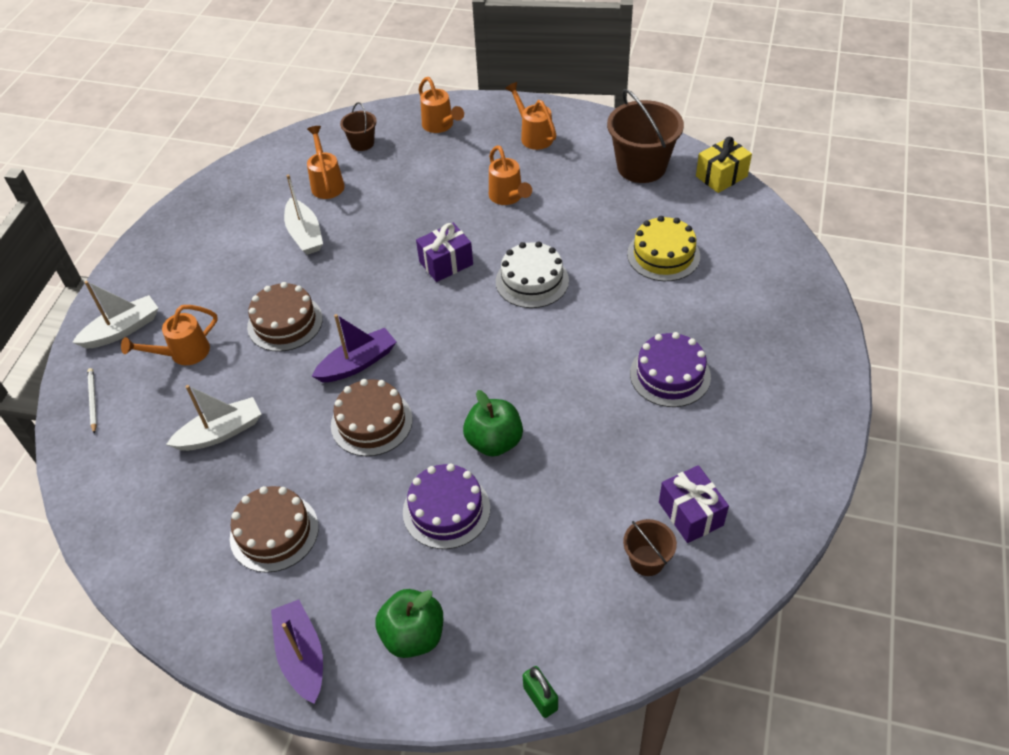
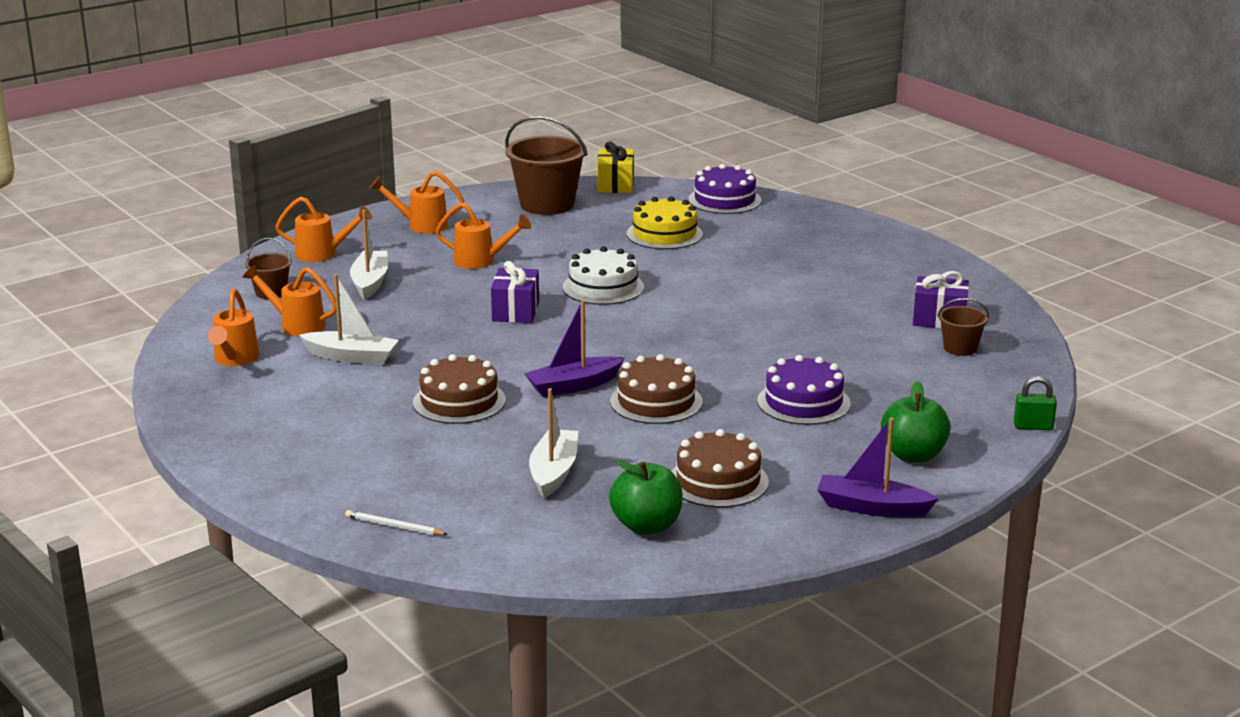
camera: 55 degrees left, 25 degrees down
(122, 330) = (314, 484): white boat -> white boat (370, 282)
(183, 354) = (411, 462): orange watering can -> orange watering can (234, 360)
(357, 363) = (573, 386): purple boat -> purple boat turned 120 degrees counterclockwise
(494, 442) = (760, 361): green apple -> green apple (646, 526)
(670, 375) = (795, 278): purple cake -> purple cake (724, 200)

